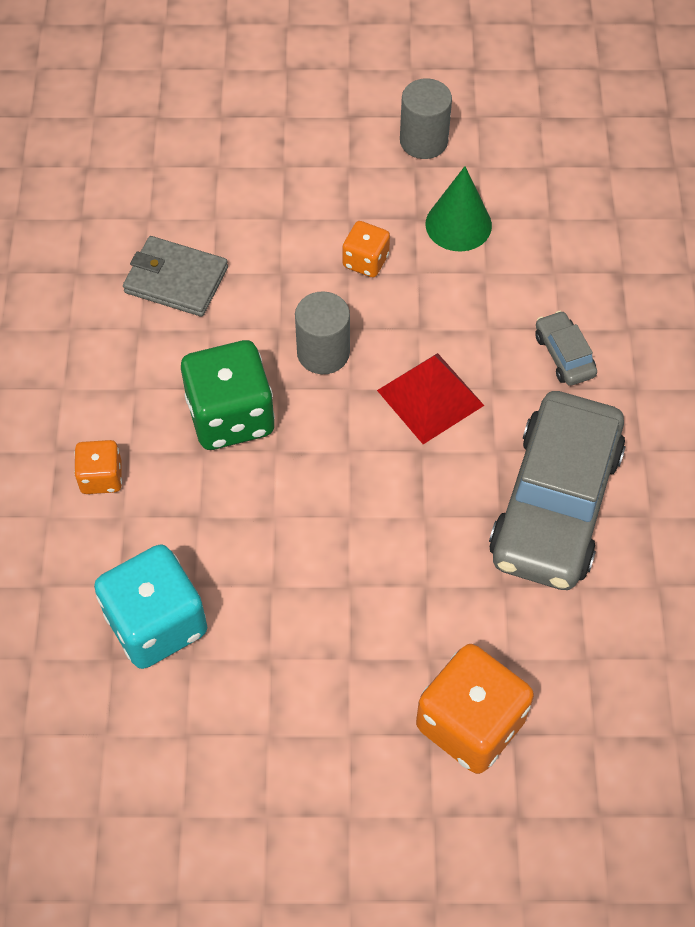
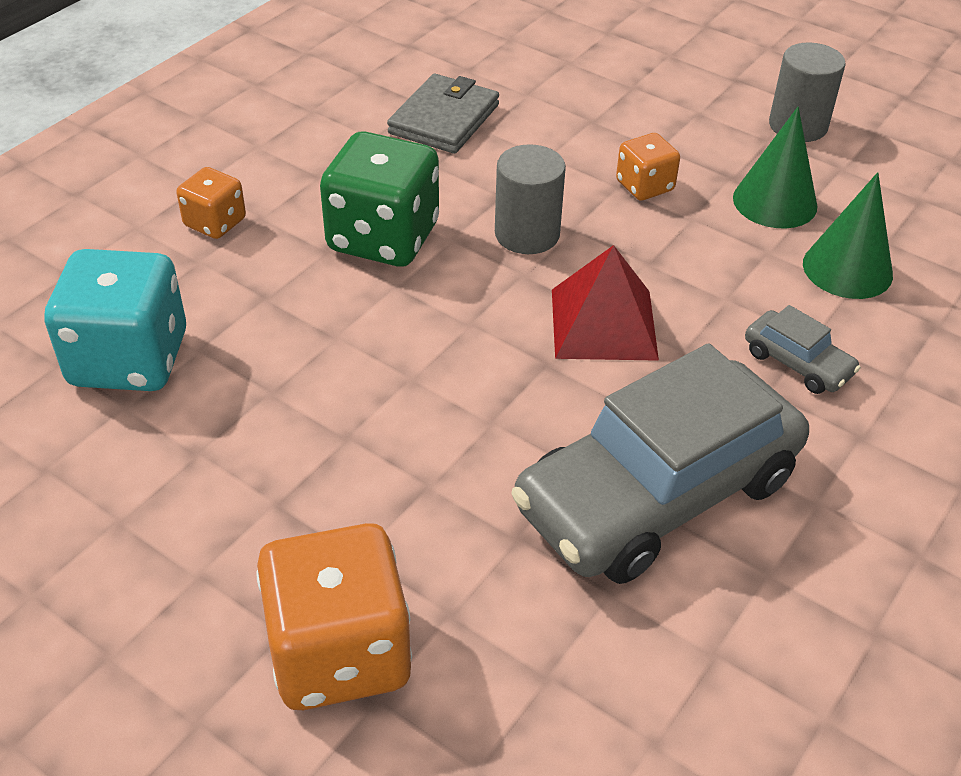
camera: 35 degrees right, 15 degrees down
(176, 280) = (444, 119): grey wallet -> grey wallet turned 60 degrees clockwise
(541, 258) = (847, 269): none -> green cone
(564, 355) = (797, 363): grey car -> grey car turned 120 degrees clockwise

